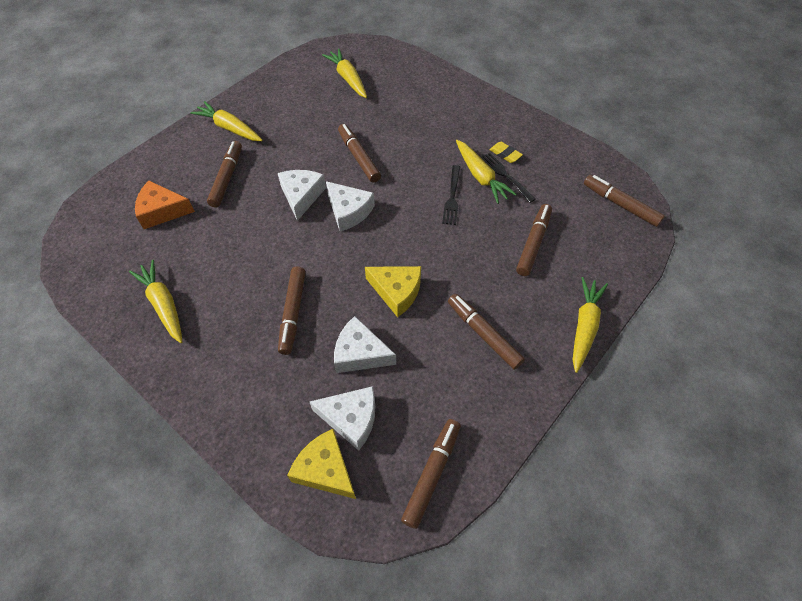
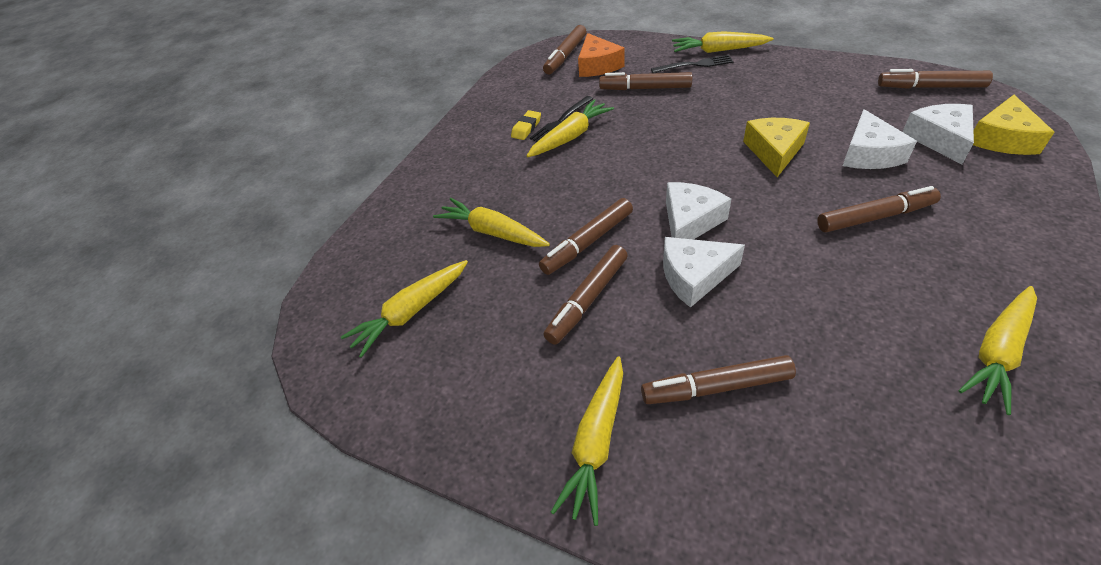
camera: 100 degrees left, 10 degrees down
(162, 211) = (851, 455): orange cheese -> orange cheese (597, 65)
(393, 117) = (492, 232): none -> yellow carrot
(452, 197) = (615, 148): black fork -> black fork (695, 65)
(483, 334) = (773, 92): brown marker -> brown marker (587, 299)

